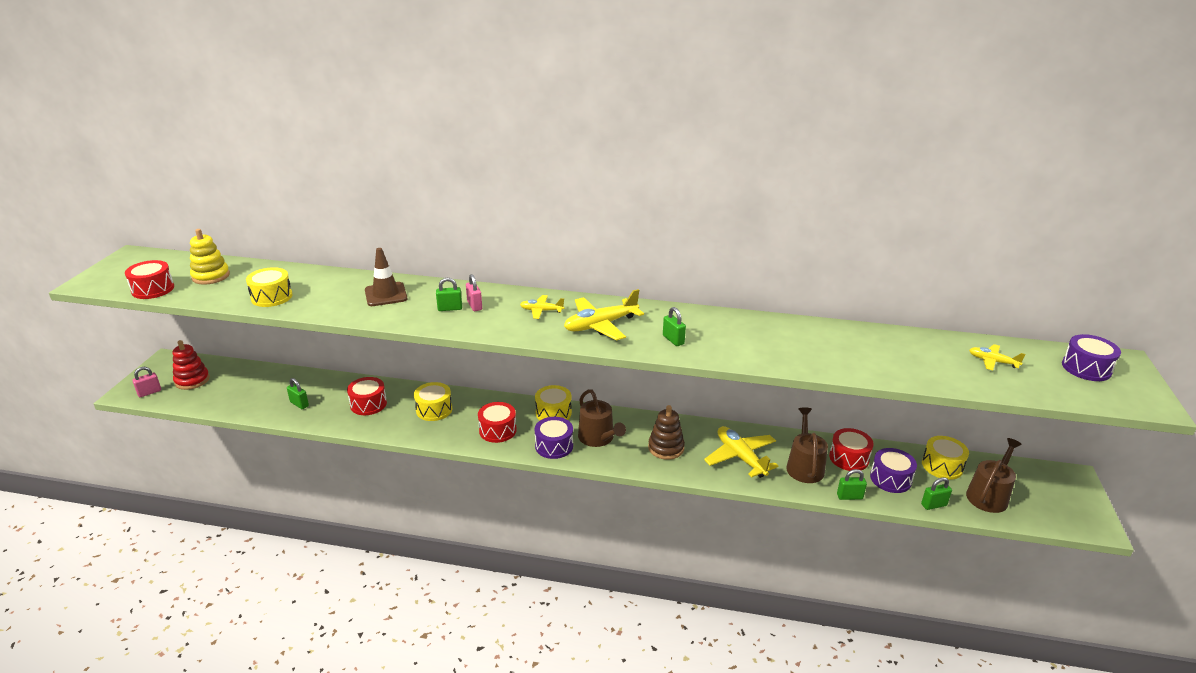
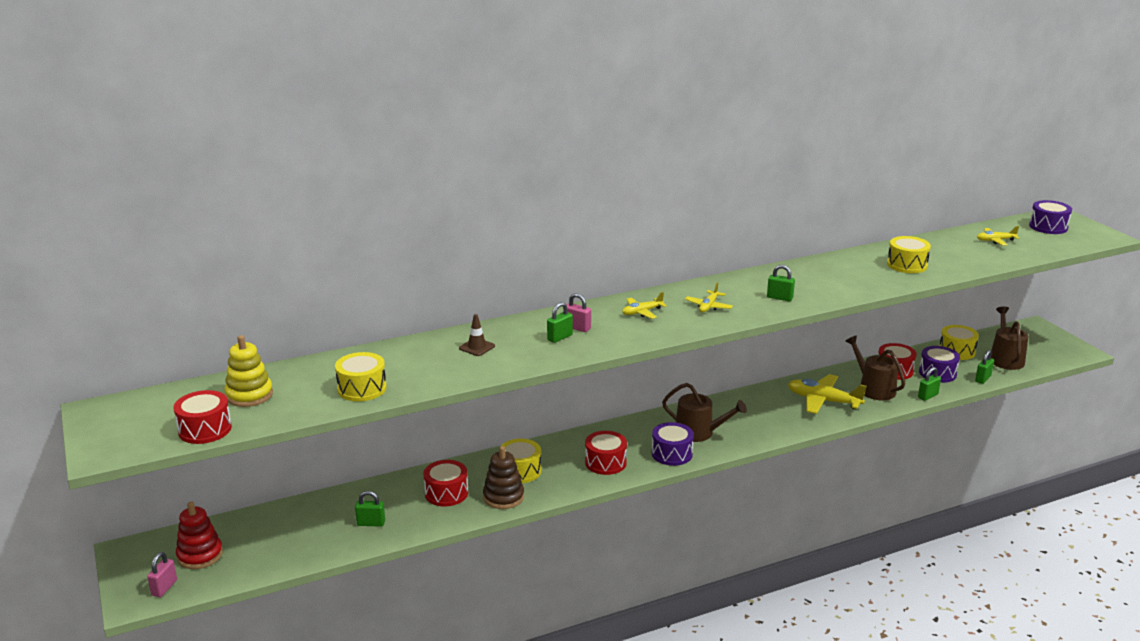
camera: 35 degrees left, 5 degrees down
(386, 294) = (477, 347): brown traffic cone -> brown traffic cone, size x0.61
(553, 413) = (633, 429): yellow drum -> yellow drum (907, 265)
(600, 325) = (708, 306): yellow plane -> yellow plane, size x0.55
(666, 448) = (761, 417): brown stacking toy -> brown stacking toy (503, 497)

